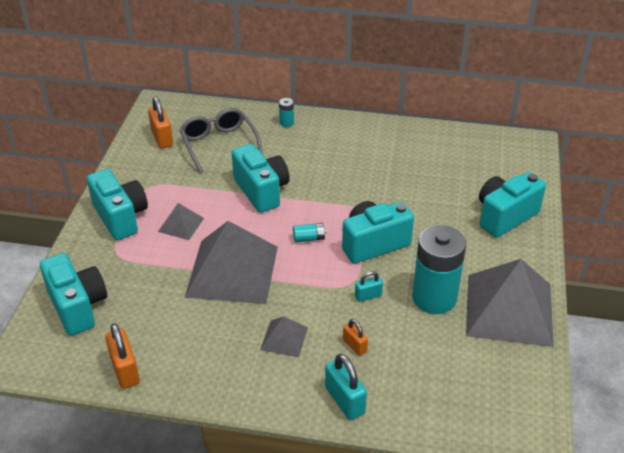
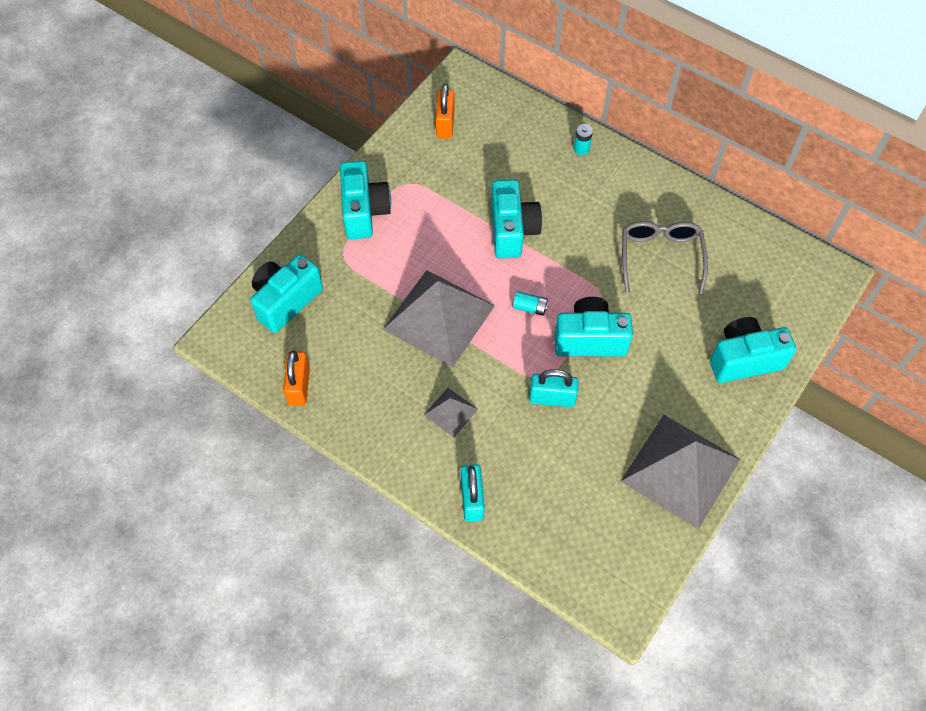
camera: 25 degrees right, 20 degrees up
(77, 306) = (286, 301): turquoise camera -> turquoise camera turned 135 degrees counterclockwise
(181, 224) = (416, 242): grey pyramid -> none
(219, 144) = (498, 153): grey glasses -> grey glasses (660, 256)
(354, 345) = (510, 447): orange padlock -> none
(368, 296) = (552, 398): turquoise padlock -> turquoise padlock, size x1.67
(434, 298) = (614, 426): turquoise battery -> none

